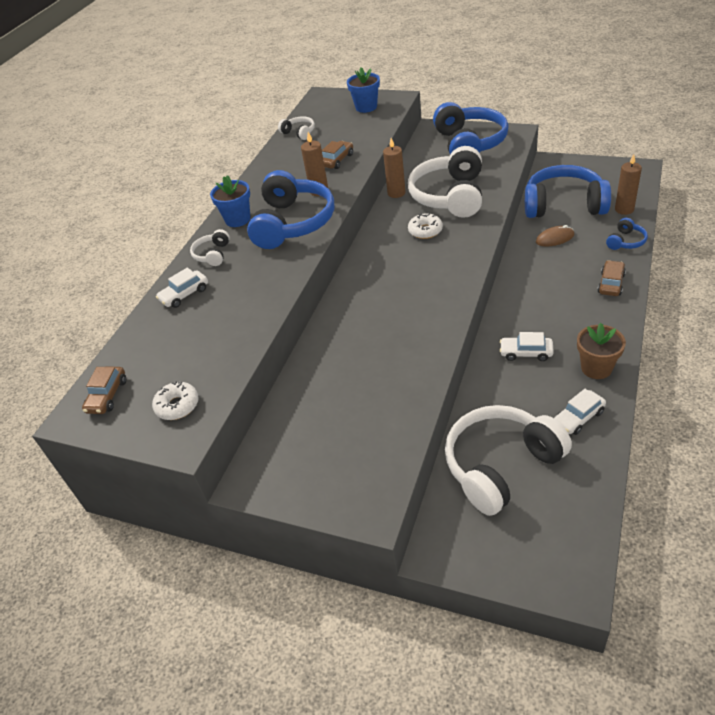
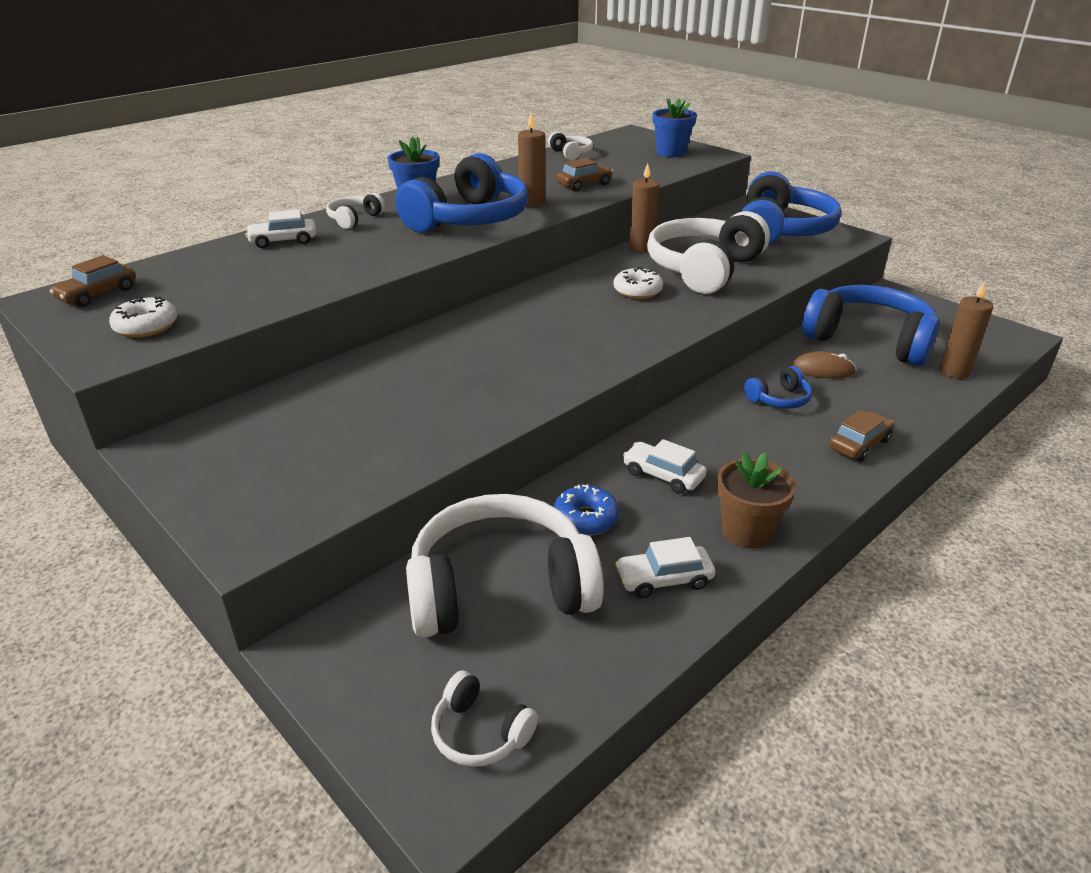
camera: 20 degrees right, 10 degrees down
(508, 401) = (585, 519): none -> blue donut
(562, 548) = (480, 733): none -> white headphones
(626, 241) = (925, 406): blue headphones -> blue headphones (779, 399)

